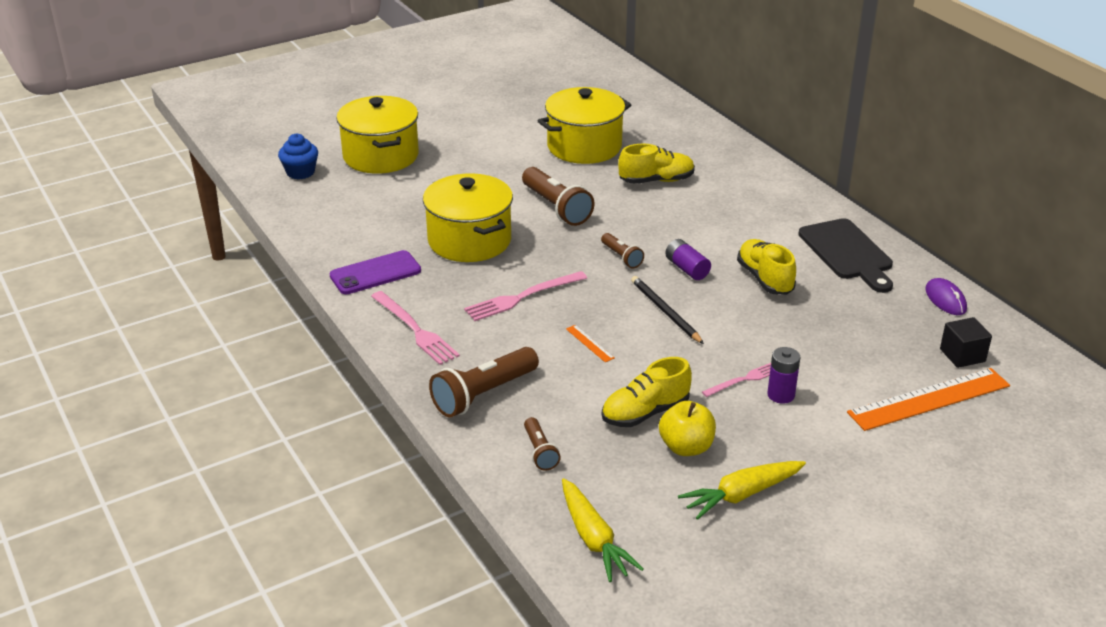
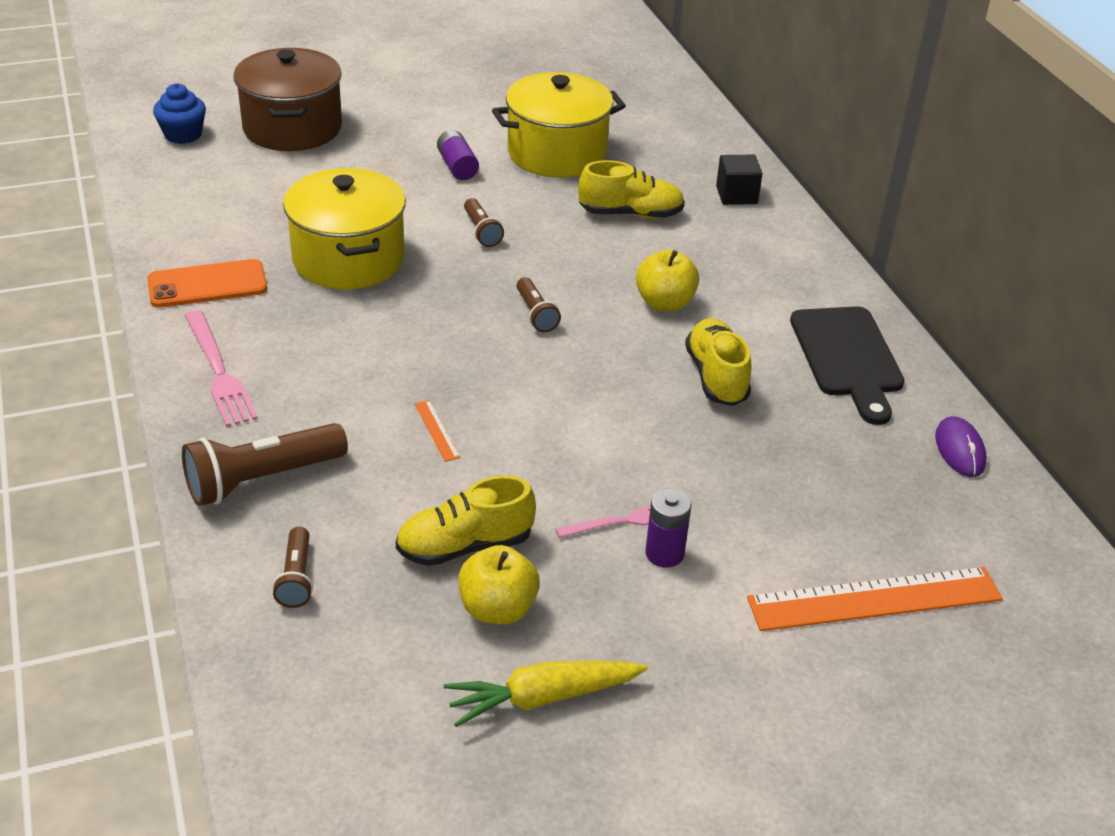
camera: 10 degrees right, 5 degrees up
(375, 273) = (207, 284): purple phone -> orange phone
(381, 156) = (292, 128): yellow pot -> brown pot
(522, 297) = (379, 349): pink fork -> none
(556, 208) = (481, 231): brown flashlight -> brown flashlight, size x0.55
(593, 539) = (307, 725): yellow carrot -> none
(665, 311) = (559, 401): black pencil -> none
(687, 269) = (616, 345): purple battery -> purple battery (457, 166)
(708, 236) = (664, 303): none -> yellow apple
(962, 355) = (950, 540): black cube -> black cube (736, 195)

